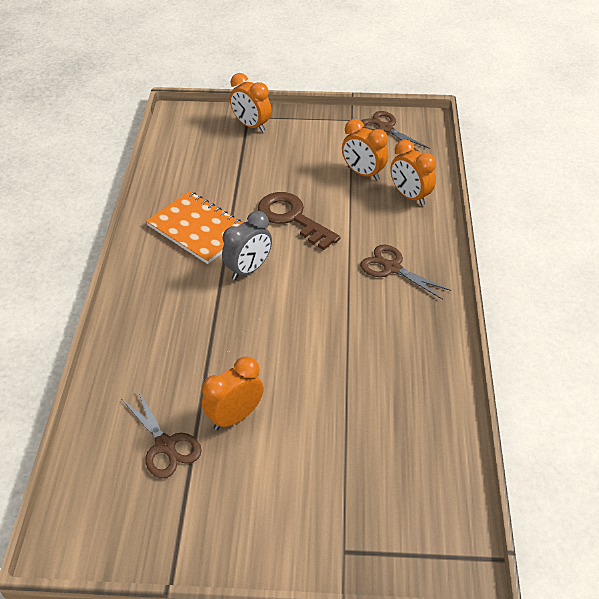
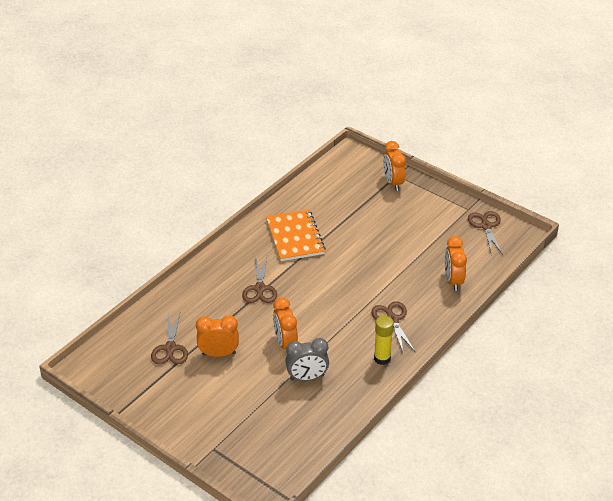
camera: 35 degrees right, 5 degrees down
(212, 308) = (260, 288): none -> brown scissors
(248, 269) = (302, 276): grey clock -> grey clock (307, 377)
(292, 218) = (360, 257): brown key -> none
(363, 173) = (437, 250): orange clock -> orange clock (285, 343)
(424, 317) = (382, 358): none -> yellow glue stick

